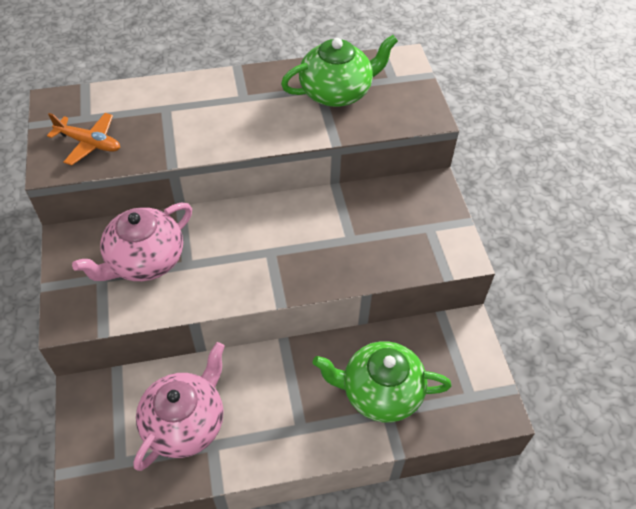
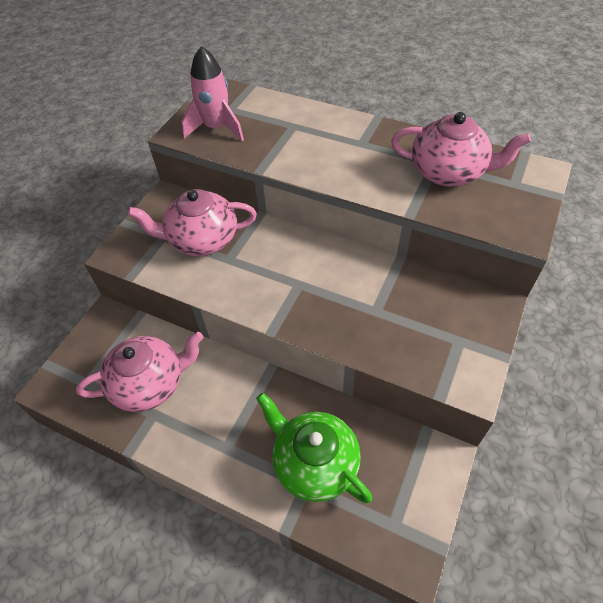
camera: 40 degrees right, 0 degrees up
(89, 143) = (216, 128): orange plane -> pink rocket
(337, 92) = (449, 172): green teapot -> pink teapot

